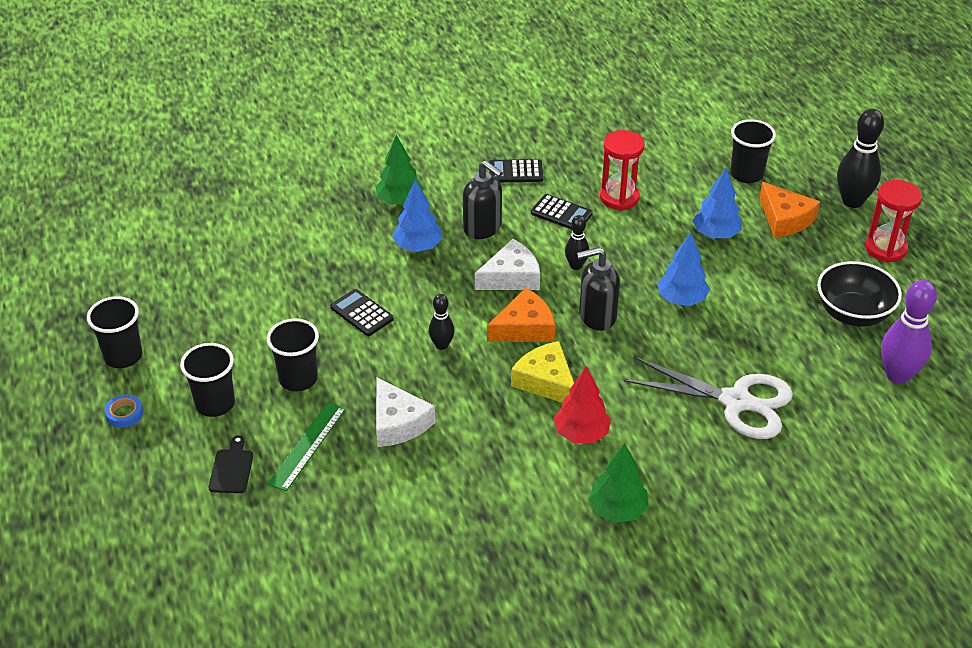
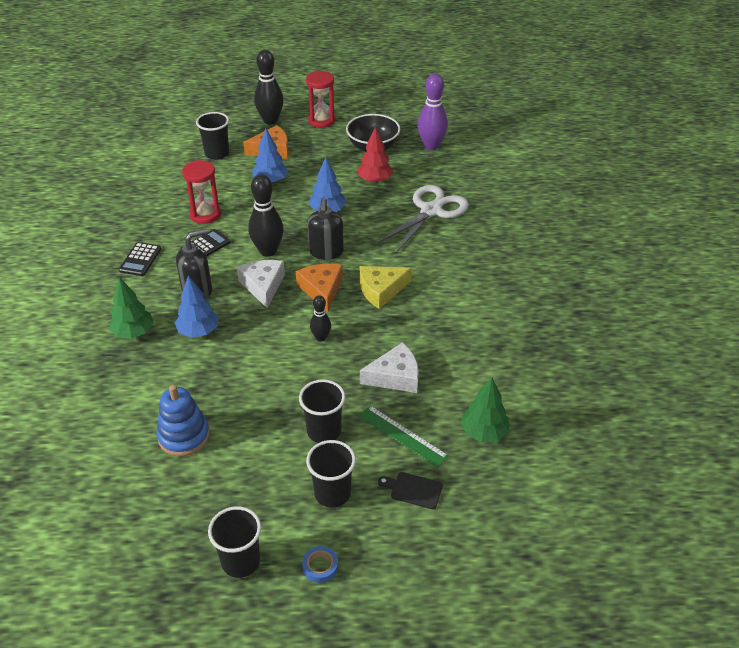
camera: 75 degrees left, 0 degrees up
(267, 277) = (184, 436): none -> blue stacking toy
(362, 313) = (262, 379): black calculator -> none
(576, 266) = (268, 251): black bowling pin -> black bowling pin, size x1.80
(581, 434) = (437, 283): red tree -> red tree (375, 180)
(617, 510) = (509, 282): green tree -> green tree (484, 432)

